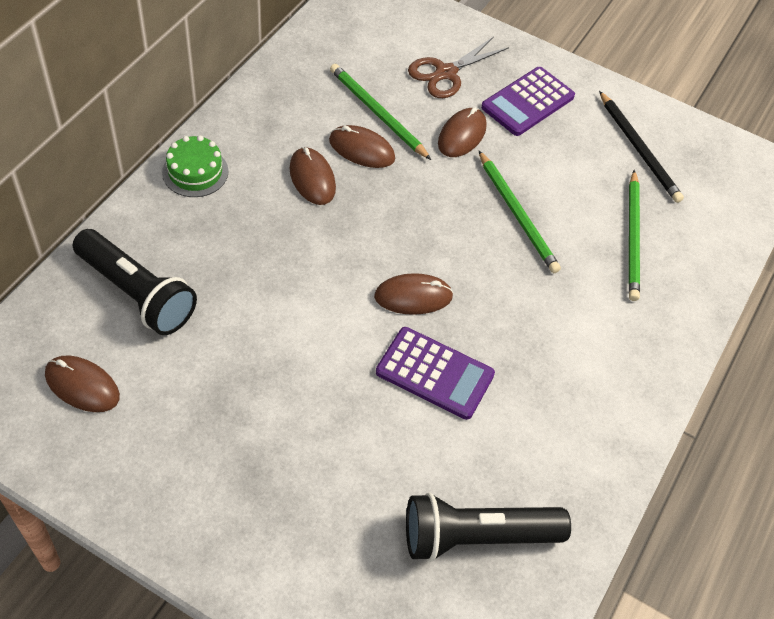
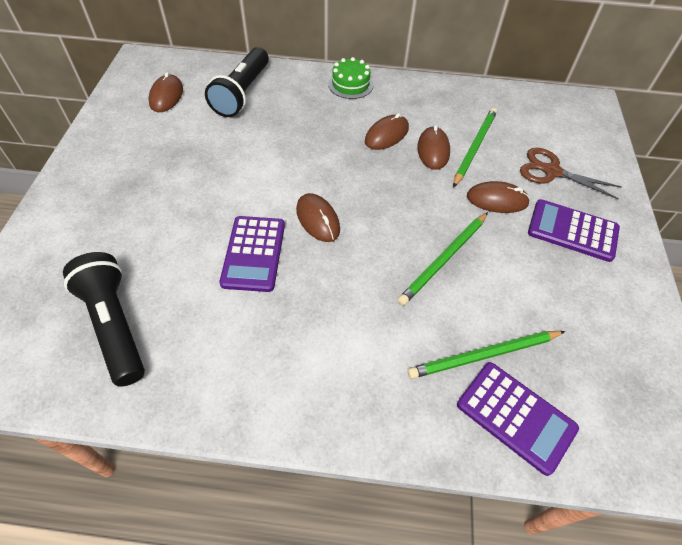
camera: 70 degrees right, 0 degrees up
(639, 149) = (597, 331): black pencil -> none
(695, 246) = (515, 416): none -> purple calculator

